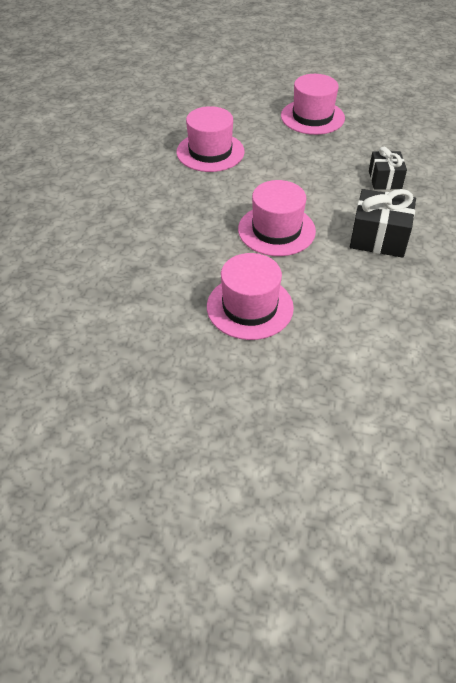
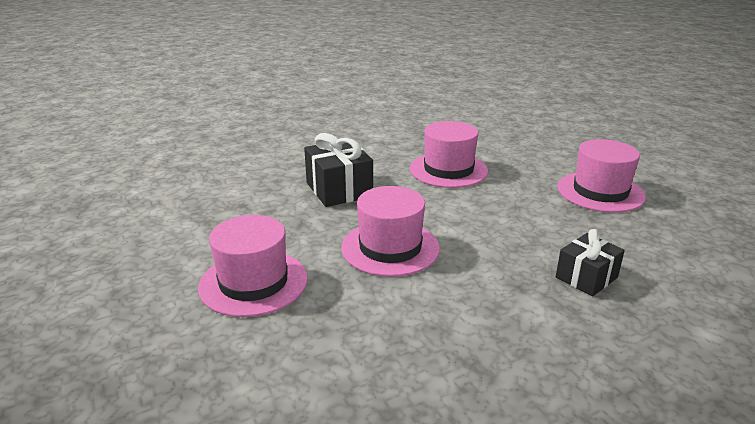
camera: 50 degrees right, 20 degrees down
(379, 238) = (476, 318): black gift -> black gift (339, 190)

